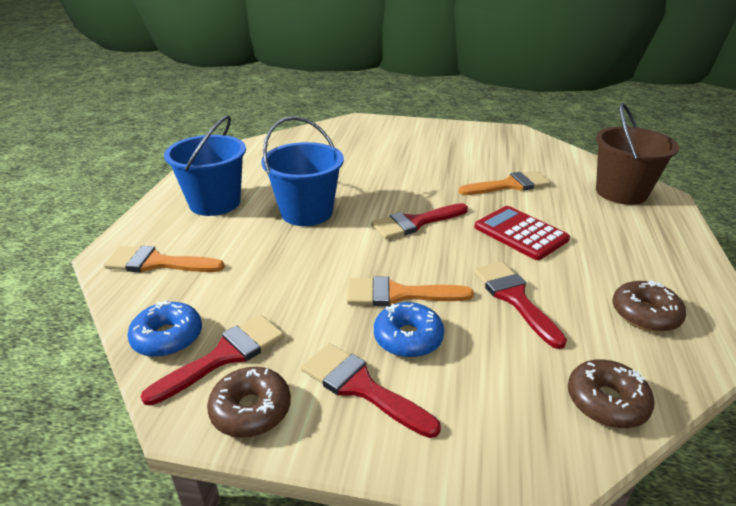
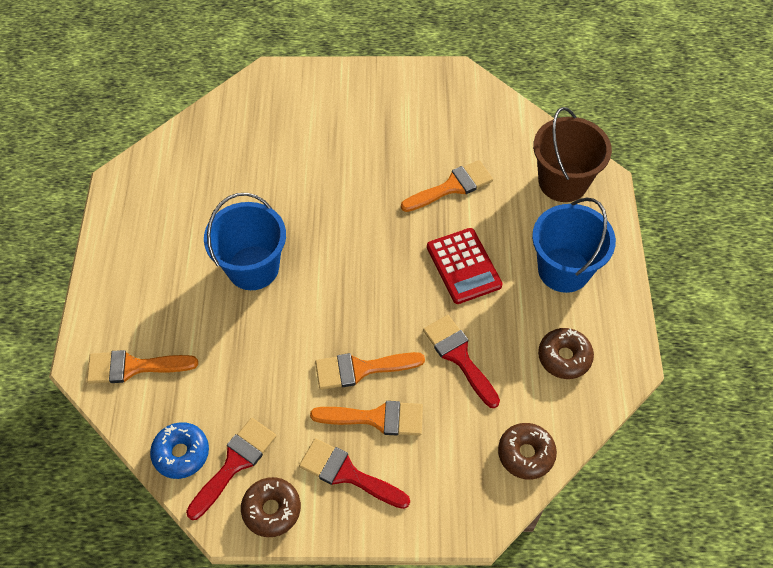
camera: 10 degrees left, 25 degrees up
(215, 203) = (154, 267): blue bucket -> blue bucket (564, 270)
(408, 338) = (376, 418): blue donut -> orange brush
(415, 223) = (363, 266): red brush -> none
(520, 233) = (463, 266): red calculator -> red calculator turned 150 degrees counterclockwise

